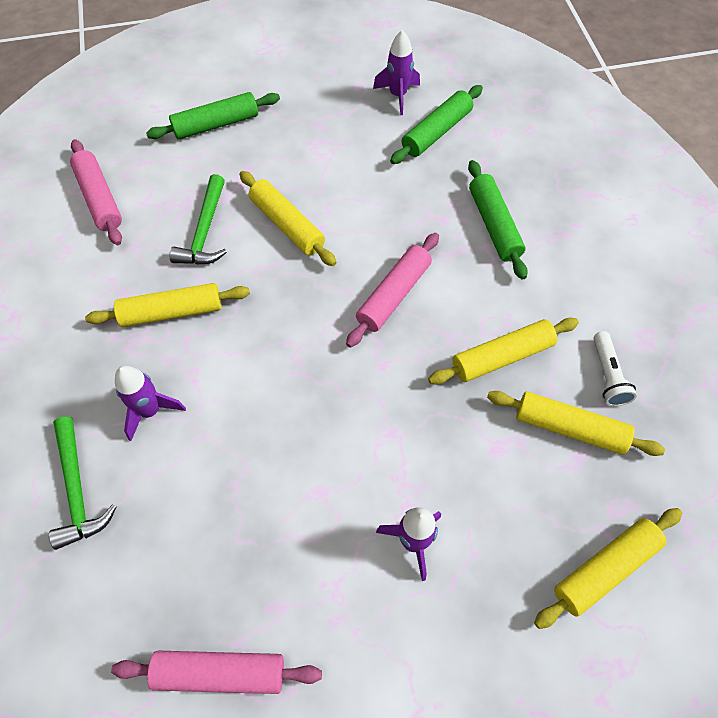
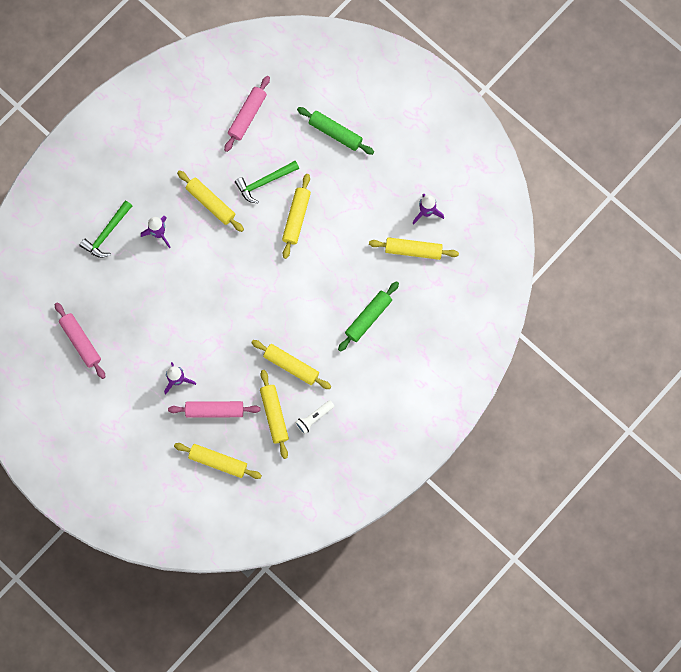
camera: 55 degrees right, 15 degrees up
(394, 295) = (291, 296): pink rolling pin -> pink rolling pin (214, 410)
(437, 132) = (413, 250): green rolling pin -> yellow rolling pin

